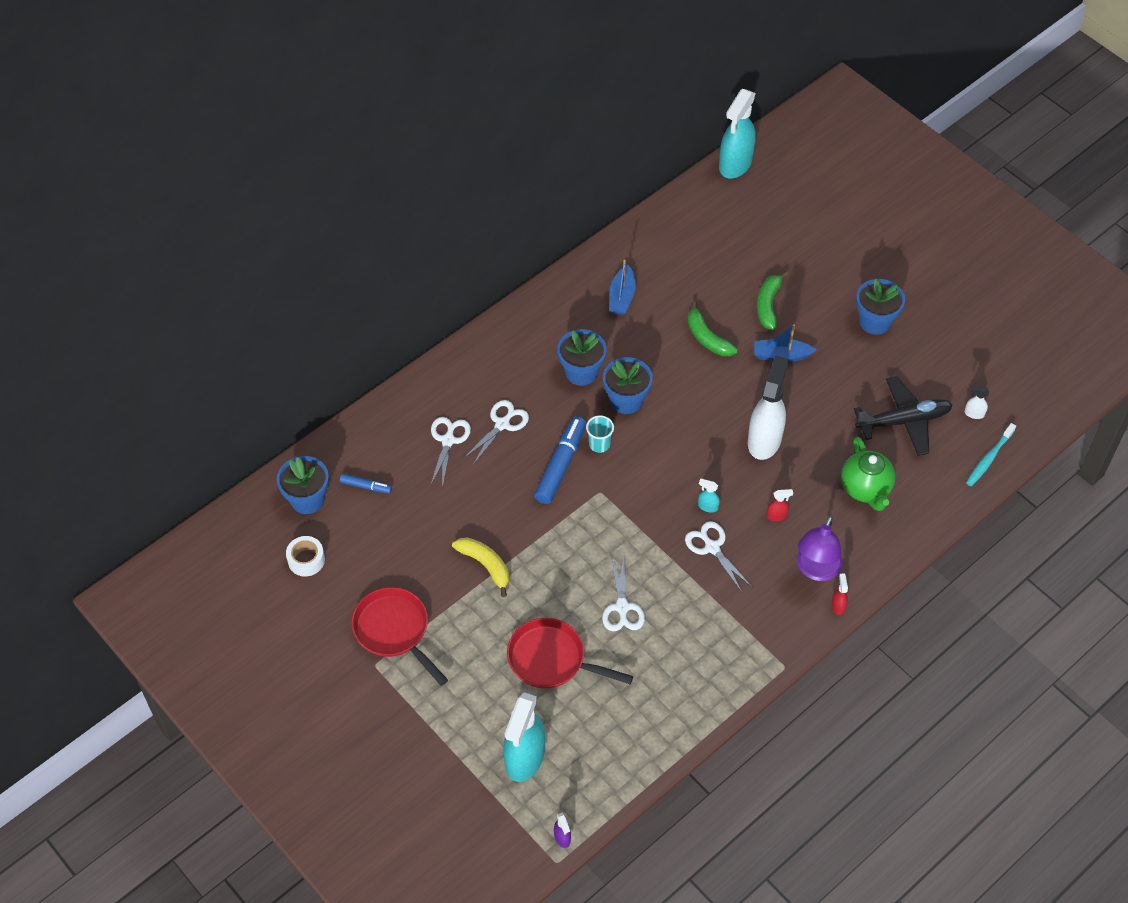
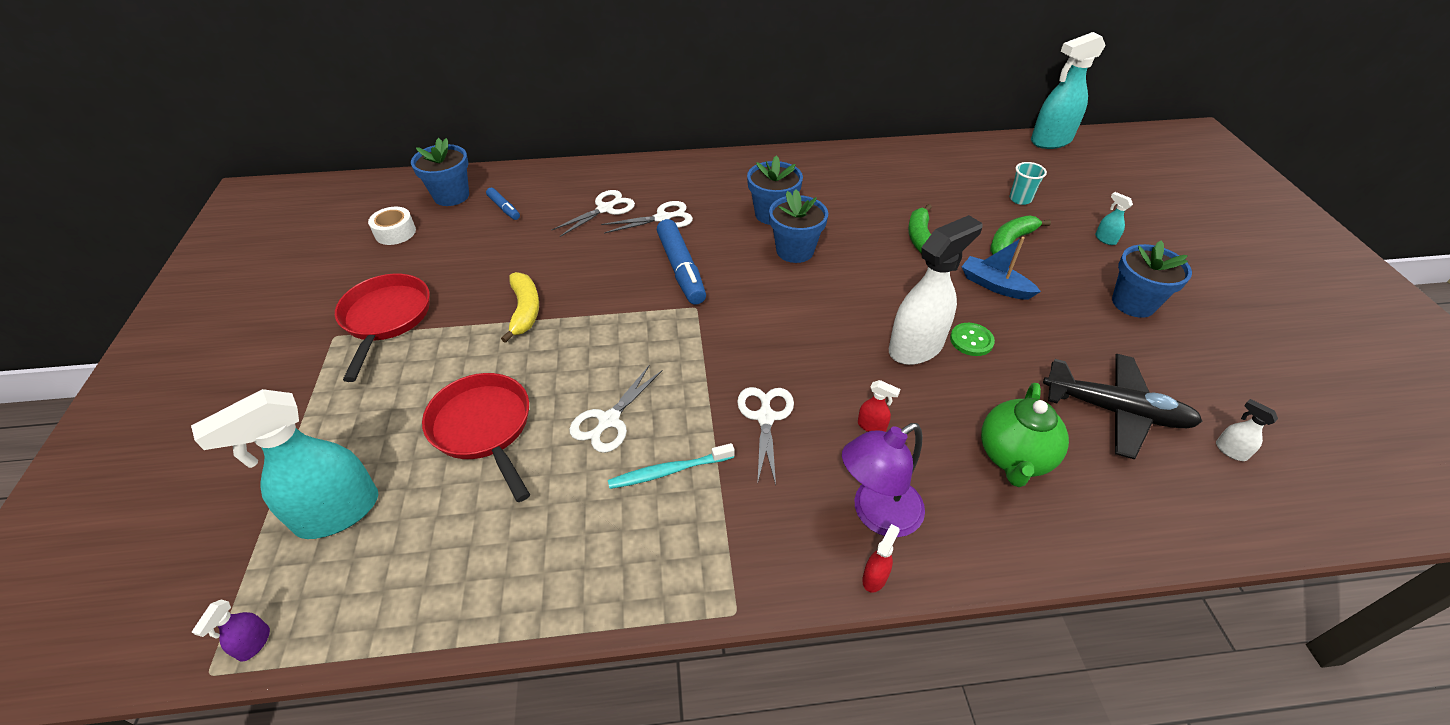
camera: 35 degrees right, 10 degrees down
(560, 465) = (681, 269): blue marker -> blue marker turned 105 degrees clockwise
(599, 444) = (734, 271): turquoise cup -> turquoise cup (1020, 199)
(621, 297) = (861, 181): blue boat -> none
(707, 506) = (796, 375): turquoise spray bottle -> turquoise spray bottle (1105, 239)
(794, 414) = (971, 340): none -> green button
(989, 458) = (1231, 515): turquoise toothbrush -> turquoise toothbrush (669, 471)

